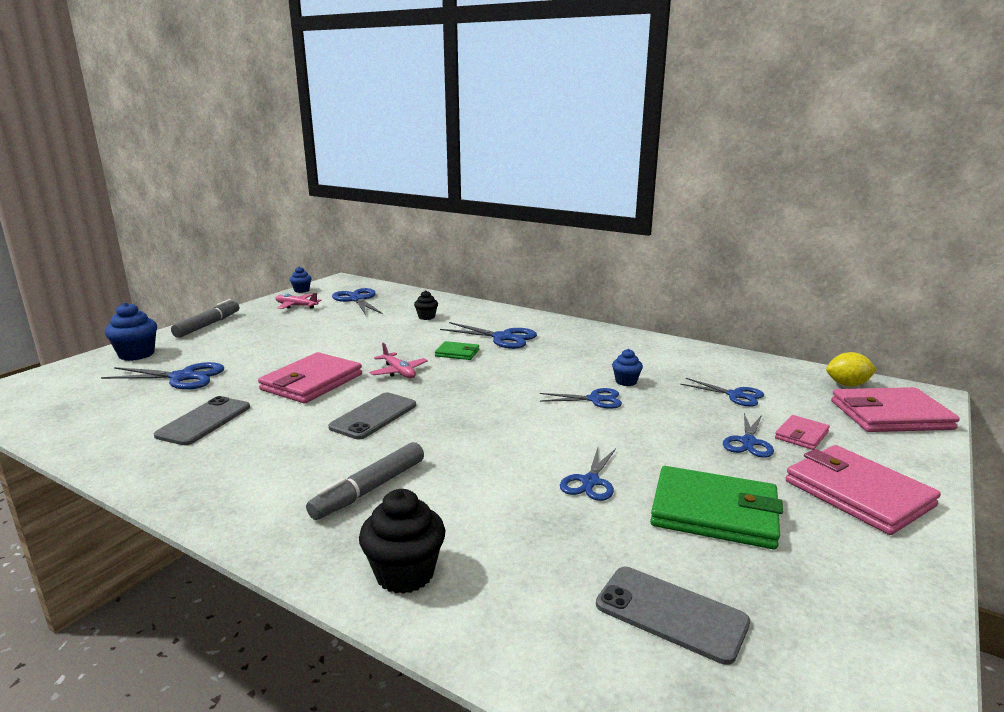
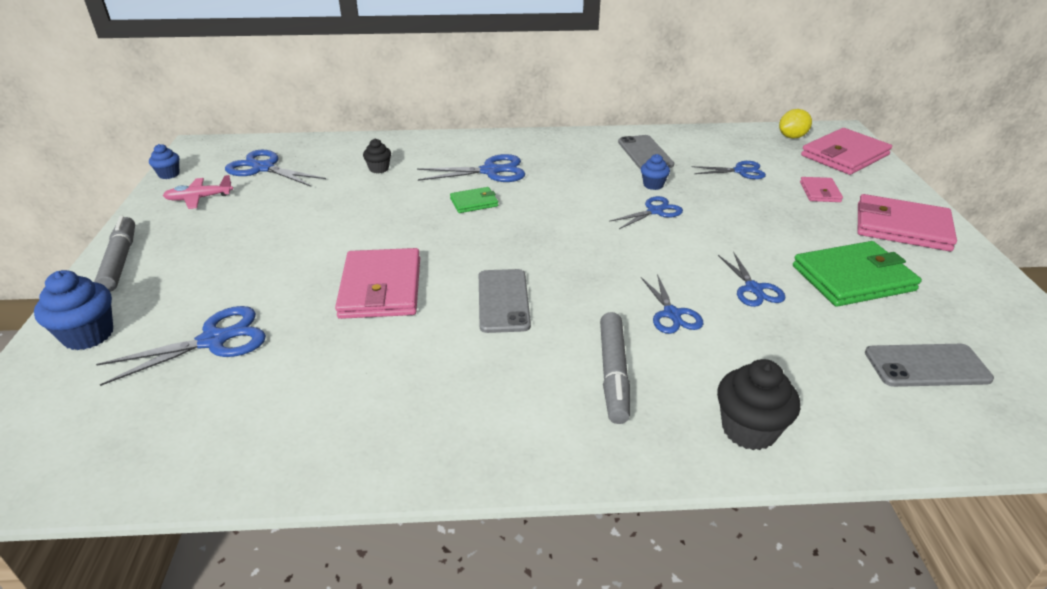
camera: 35 degrees left, 15 degrees up
(204, 421) = (338, 380): grey phone -> grey phone (645, 153)
(399, 372) = (451, 243): pink plane -> none
(748, 442) = (799, 211): blue scissors -> blue scissors (672, 314)

